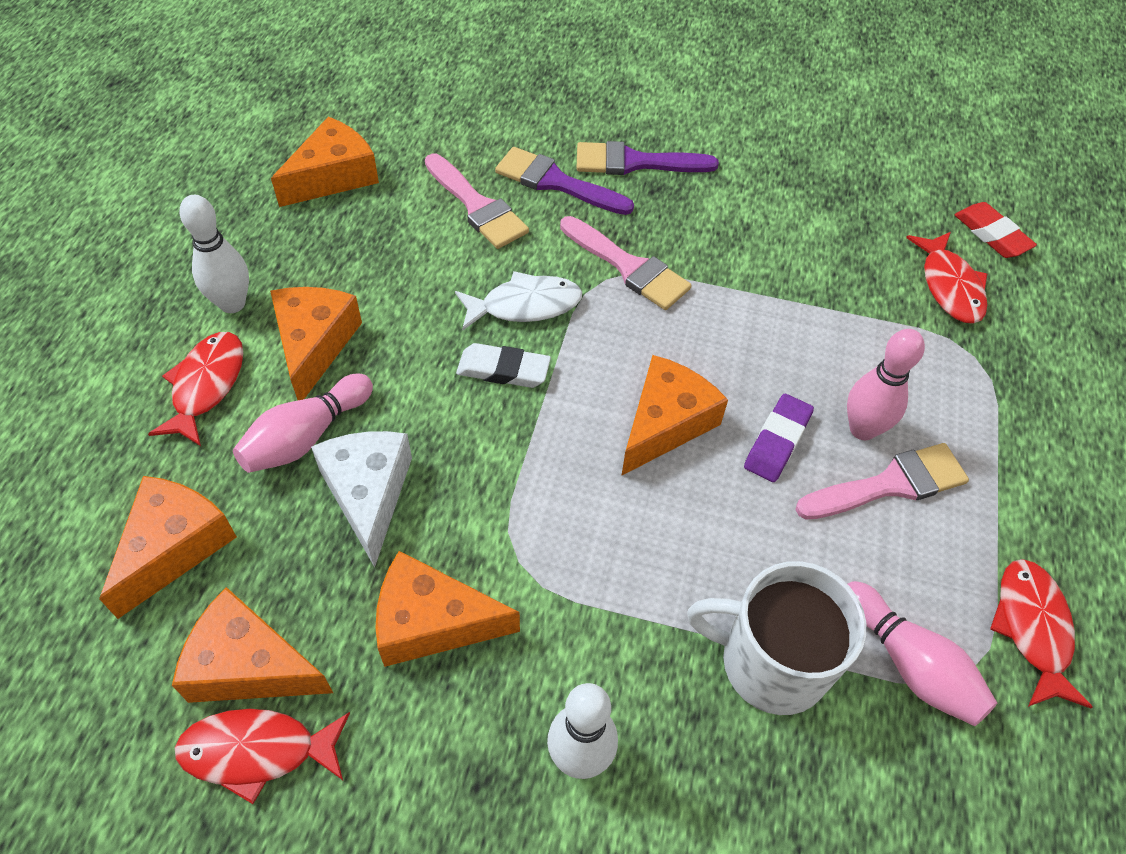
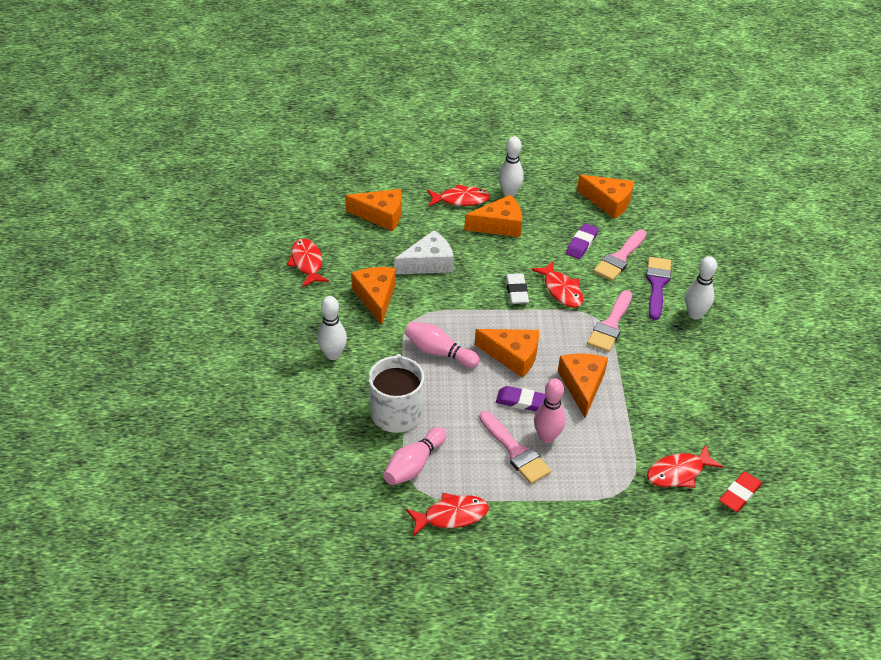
camera: 75 degrees right, 10 degrees down
(250, 665) = (339, 251): orange cheese -> orange cheese (582, 386)
(306, 437) = (448, 237): pink bowling pin -> pink bowling pin (439, 352)
(420, 243) = (581, 243): none -> purple eraser
(525, 305) = (561, 290): white fish -> red fish
(635, 162) = (695, 314): purple brush -> white bowling pin

